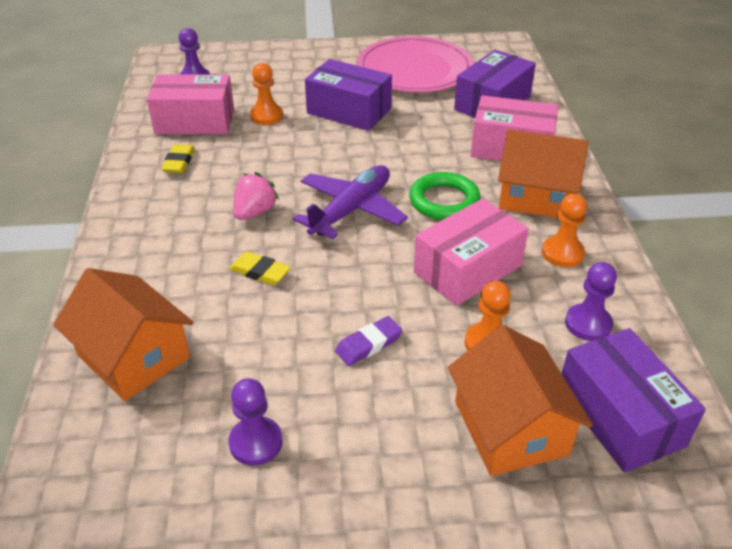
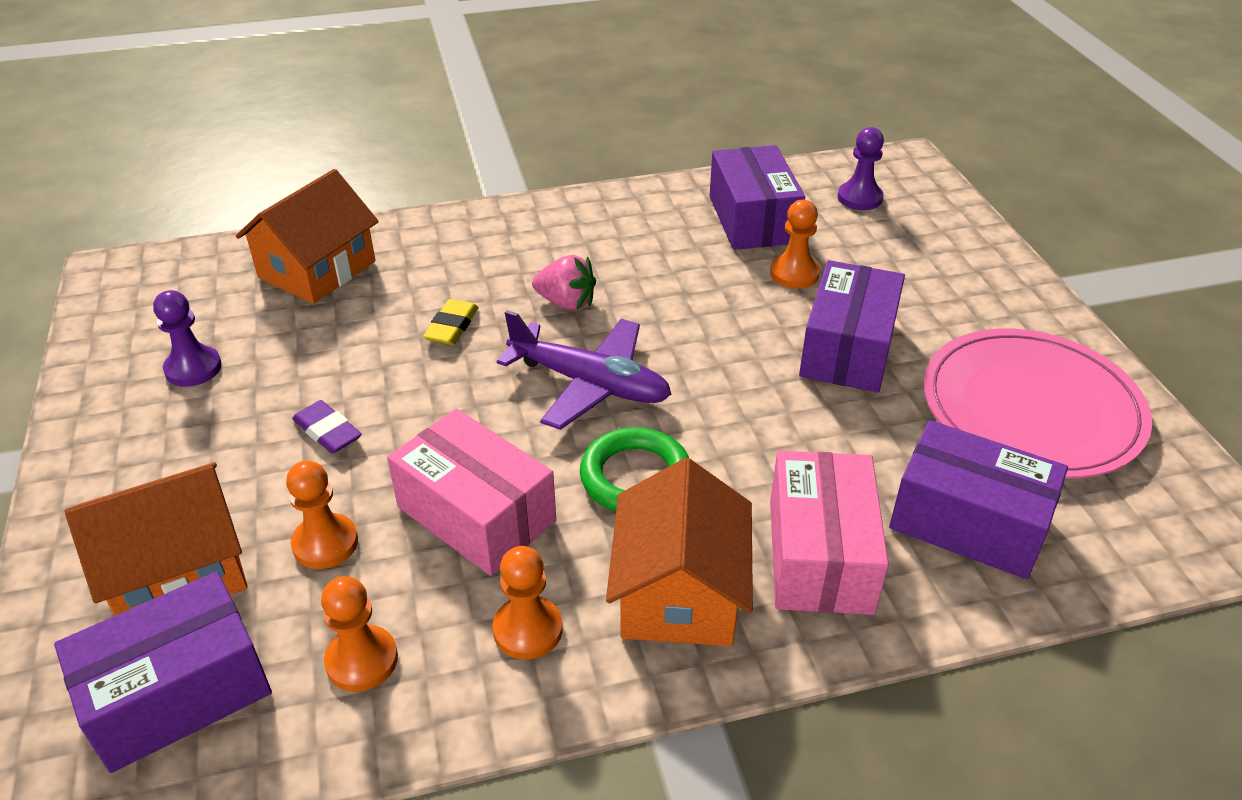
camera: 80 degrees right, 0 degrees up
(179, 162) = (655, 227): yellow eraser -> none
(195, 121) = (753, 219): pink box -> purple box
(588, 324) = (362, 660): purple pawn -> orange pawn

